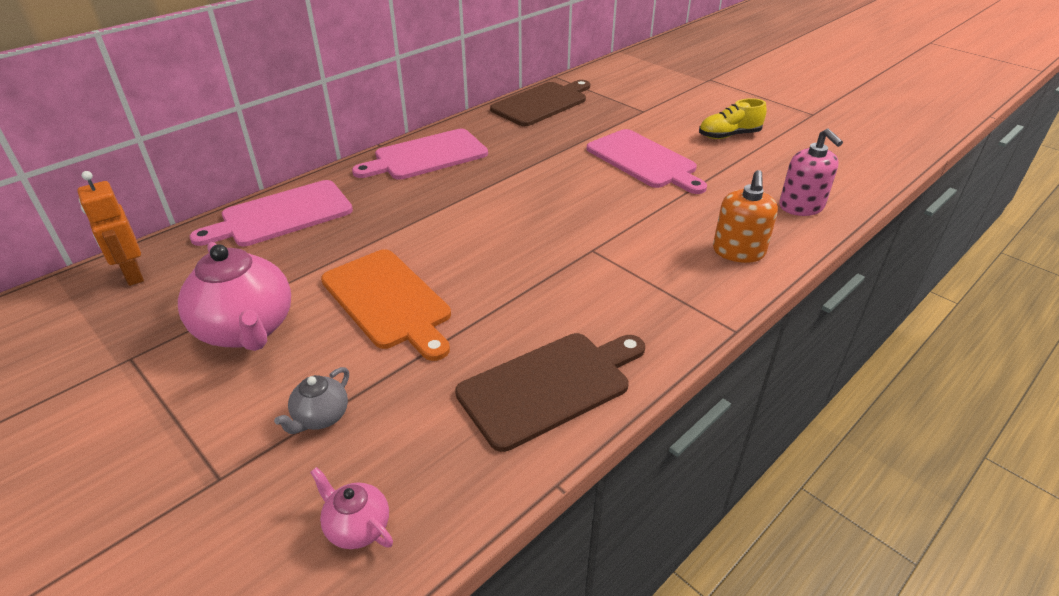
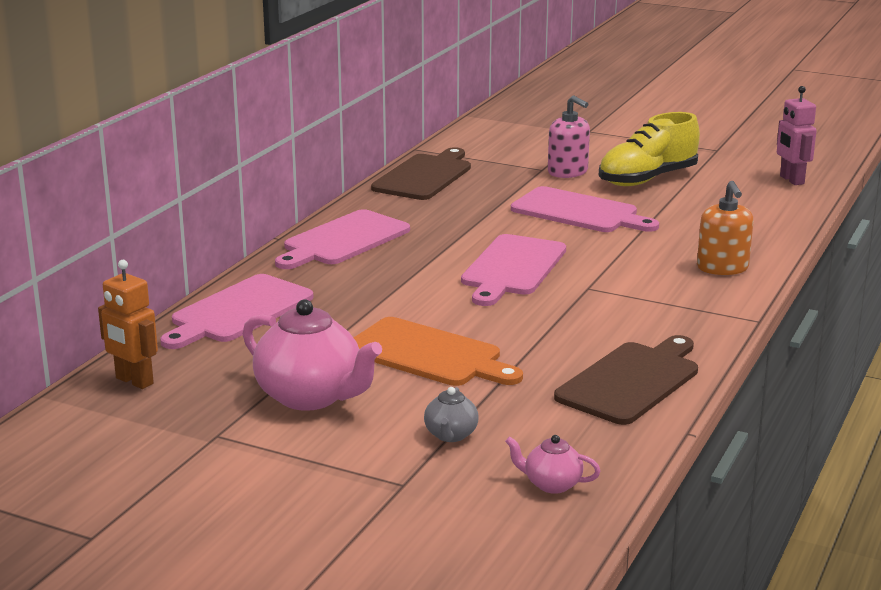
camera: 20 degrees left, 15 degrees down
(541, 213) = (512, 268): none -> pink cutting board
(729, 135) = (647, 179): yellow shoe -> yellow shoe, size x1.60
(801, 206) = (755, 226): pink soap dispenser -> pink soap dispenser (568, 172)
(867, 158) = (791, 180): none -> pink robot

